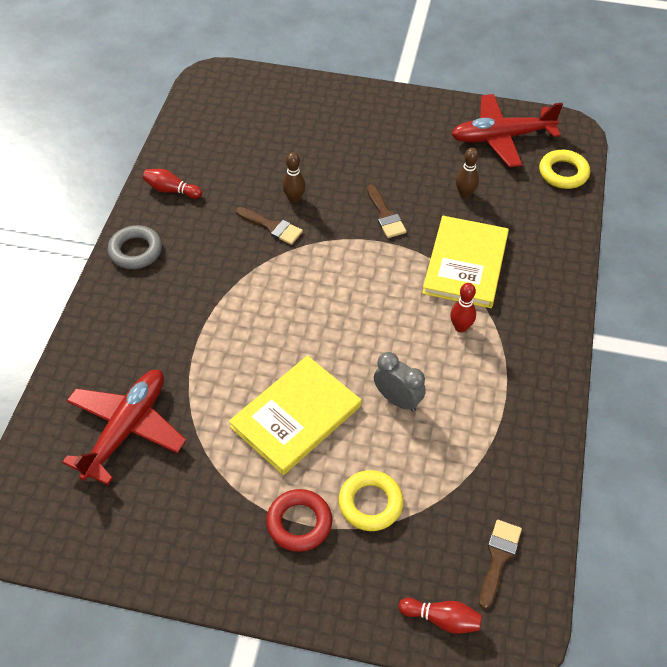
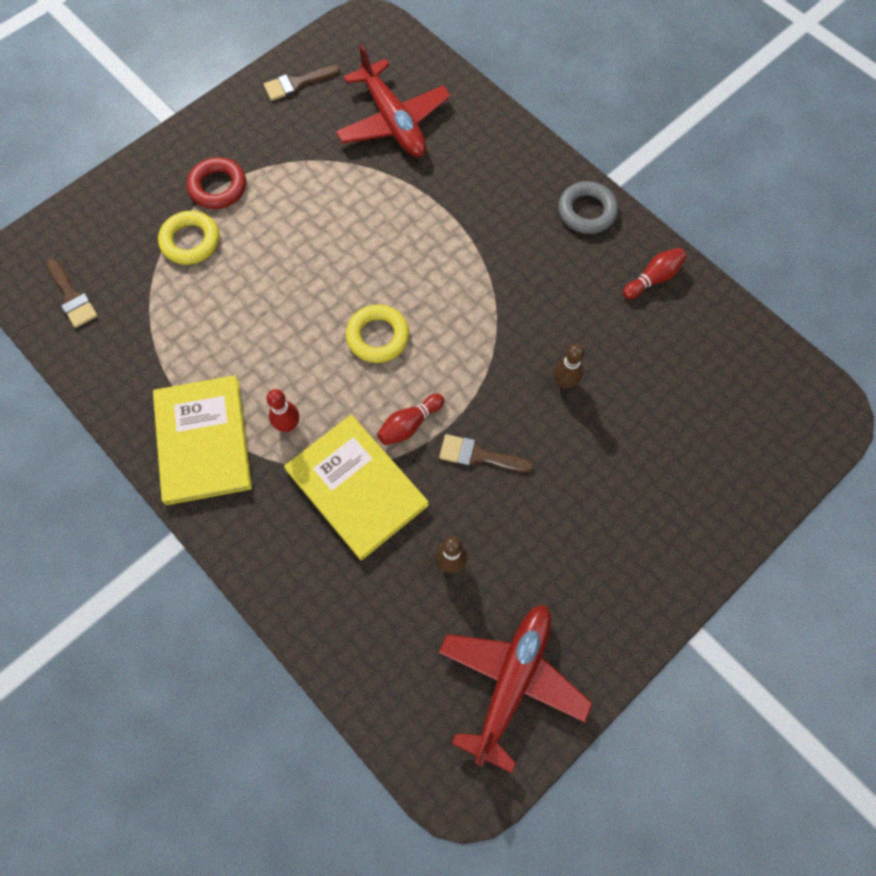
camera: 125 degrees right, 15 degrees up
(272, 227) = (538, 339): brown brush -> brown brush (297, 84)
(296, 416) = (308, 236): yellow book -> yellow book (203, 441)
(397, 400) = (260, 320): grey clock -> none
(442, 619) = (69, 230): red bowling pin -> red bowling pin (409, 424)
(563, 173) = (402, 708): yellow ring -> yellow ring (378, 337)

